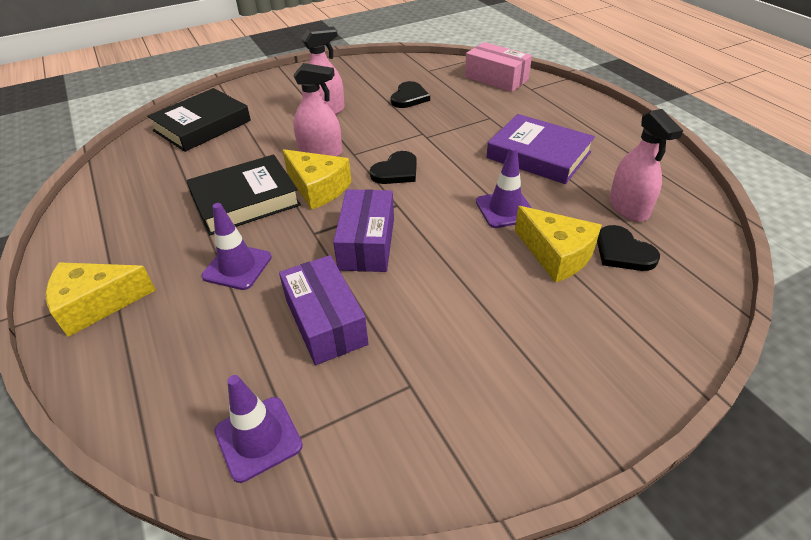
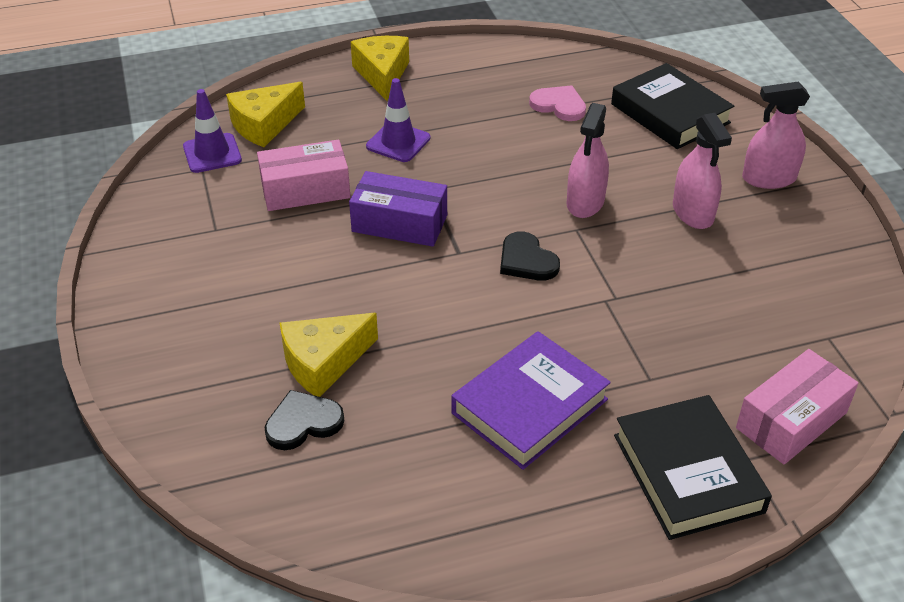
camera: 100 degrees right, 0 degrees up
(183, 177) = (559, 105): none -> pink heart
(245, 200) = (501, 146): black book -> black book (687, 473)
(318, 188) = (509, 196): yellow cheese -> yellow cheese (264, 125)
(325, 322) = (305, 190): purple box -> pink box
(409, 97) = (727, 300): black heart -> none
(505, 209) = (418, 340): purple traffic cone -> none
(628, 207) = (380, 462): pink spray bottle -> pink spray bottle (769, 178)

